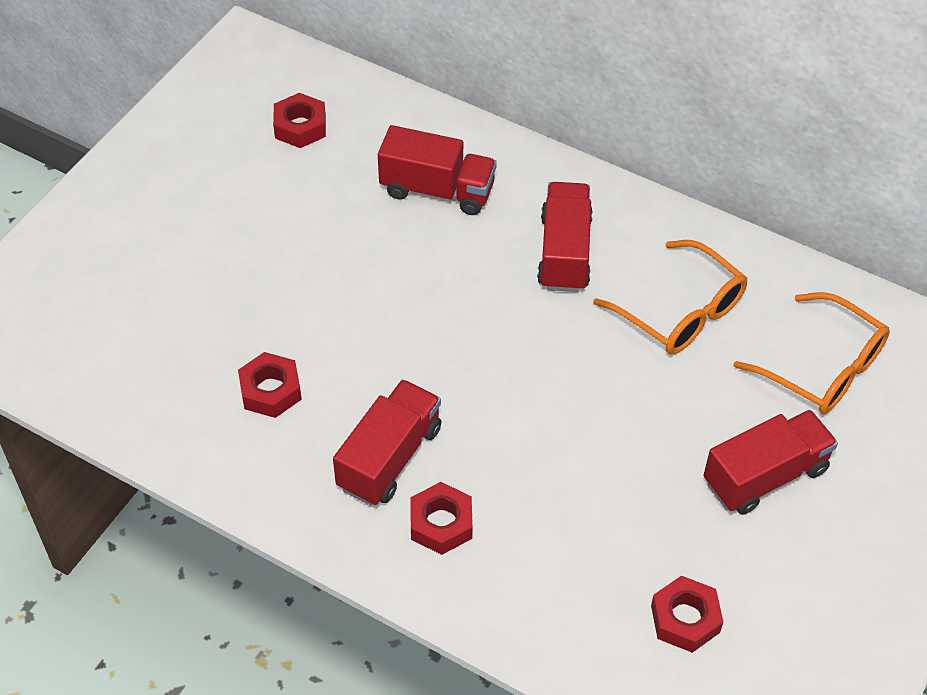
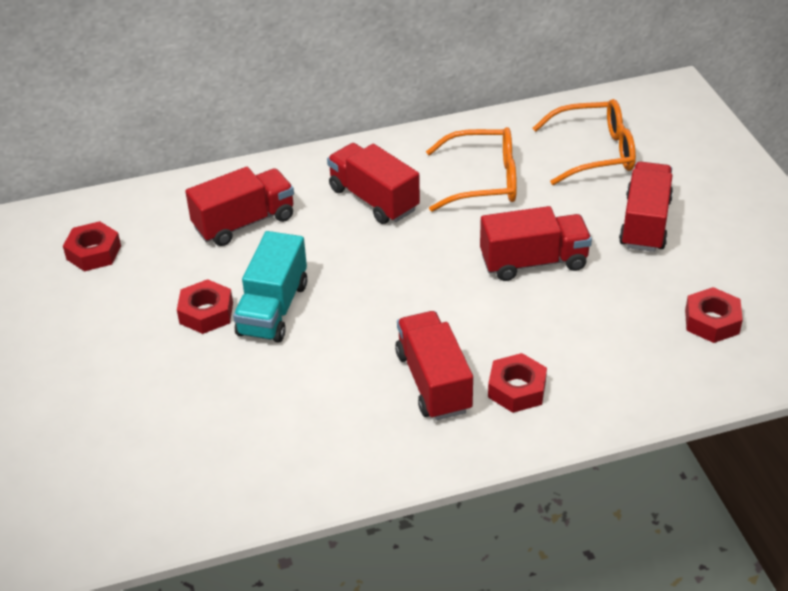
camera: 45 degrees left, 10 degrees down
(270, 390) = (301, 409): red nut -> red nut (206, 313)
(360, 287) = (273, 309): none -> turquoise truck
(613, 425) = (533, 262): none -> red truck

